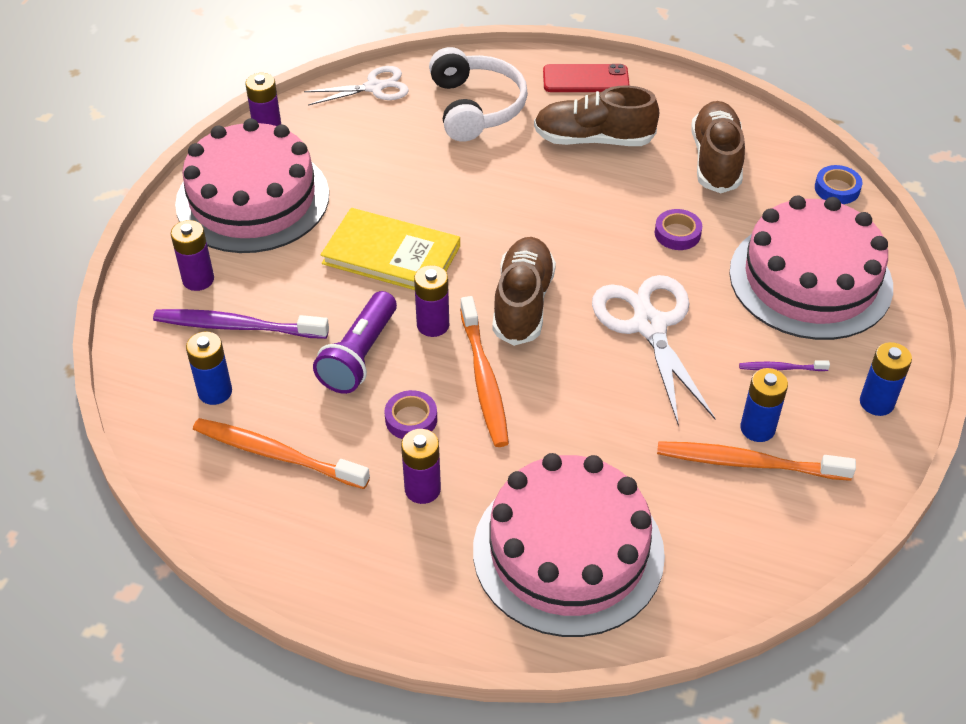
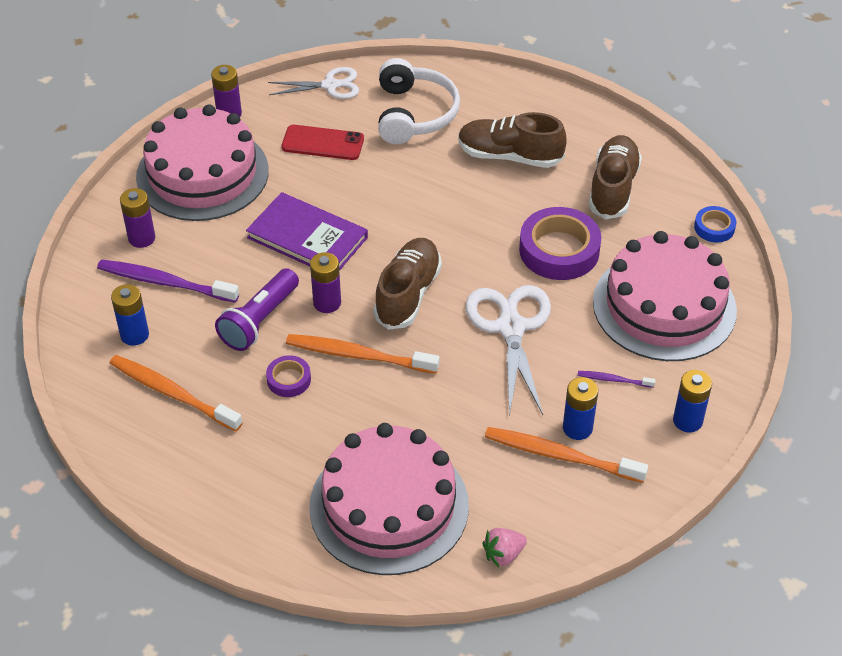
camera: 10 degrees right, 0 degrees up
(391, 255) = (307, 237): yellow book -> purple book
(422, 489) = (283, 438): purple battery -> none
(484, 380) = (357, 355): orange toothbrush -> orange toothbrush turned 105 degrees clockwise
(585, 79) = (518, 99): red phone -> red phone (323, 143)
(677, 233) = (559, 250): purple tape -> purple tape, size x1.96
(717, 589) = (503, 554): none -> pink strawberry

